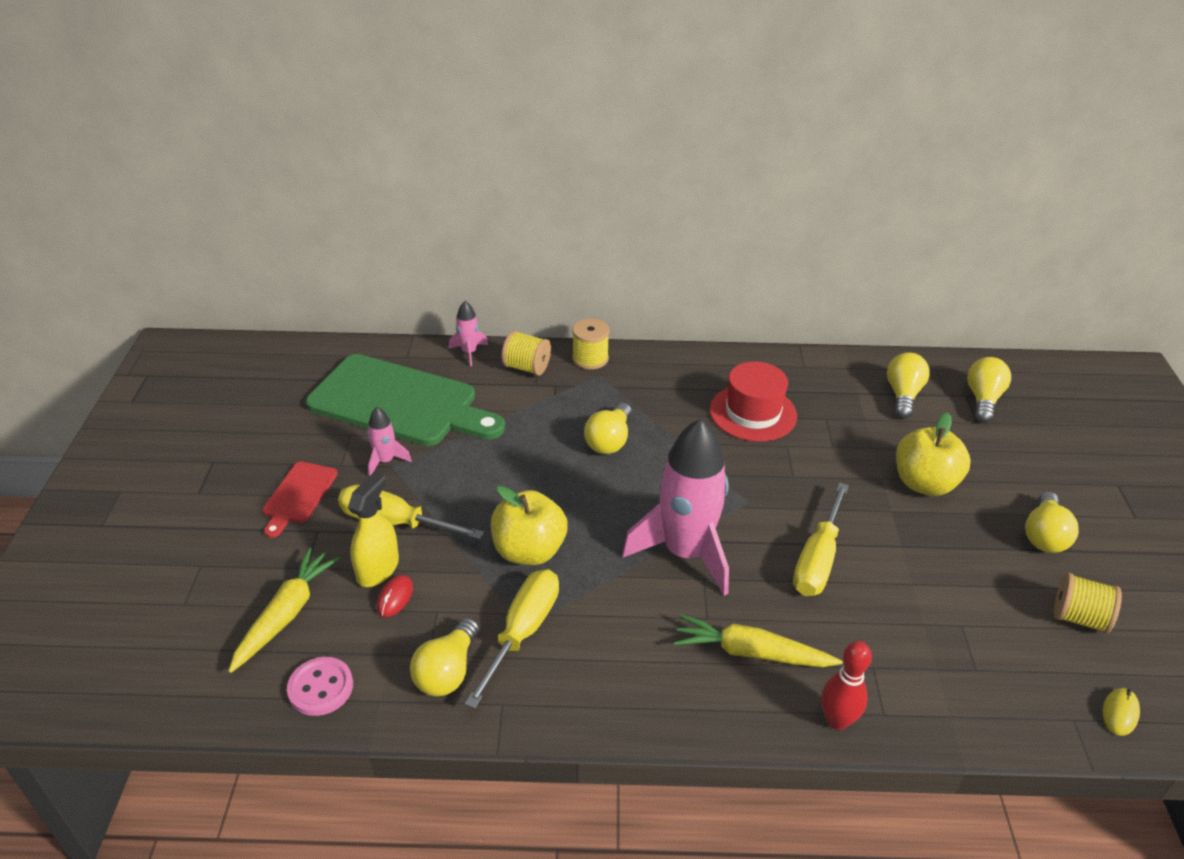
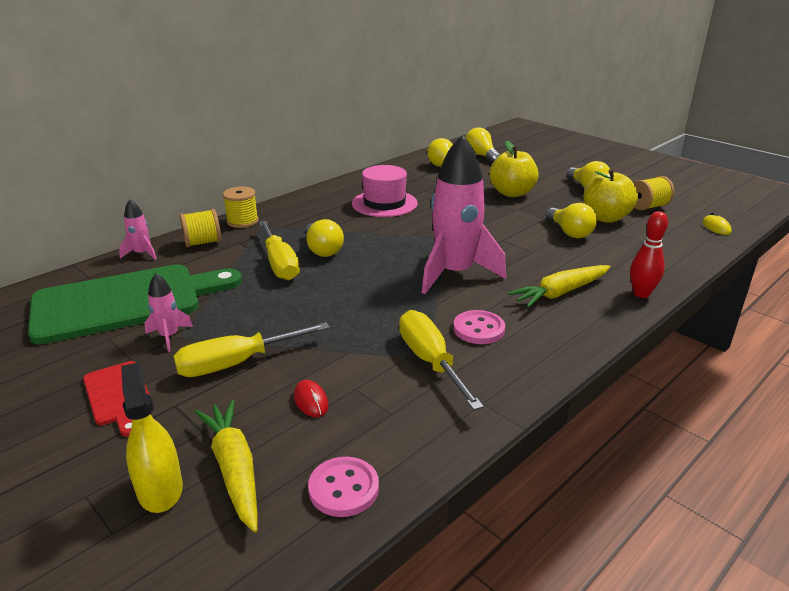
camera: 45 degrees left, 10 degrees down
(378, 569) = (268, 394): yellow spray bottle -> yellow spray bottle (160, 489)
(447, 671) = (419, 412): yellow light bulb -> yellow light bulb (569, 232)
(529, 551) = (363, 323): yellow apple -> yellow apple (605, 218)
(609, 632) = (478, 329): none -> pink button
(753, 413) = (384, 203): red hat -> pink hat
(818, 559) = (520, 241): yellow screwdriver -> yellow screwdriver (279, 263)

